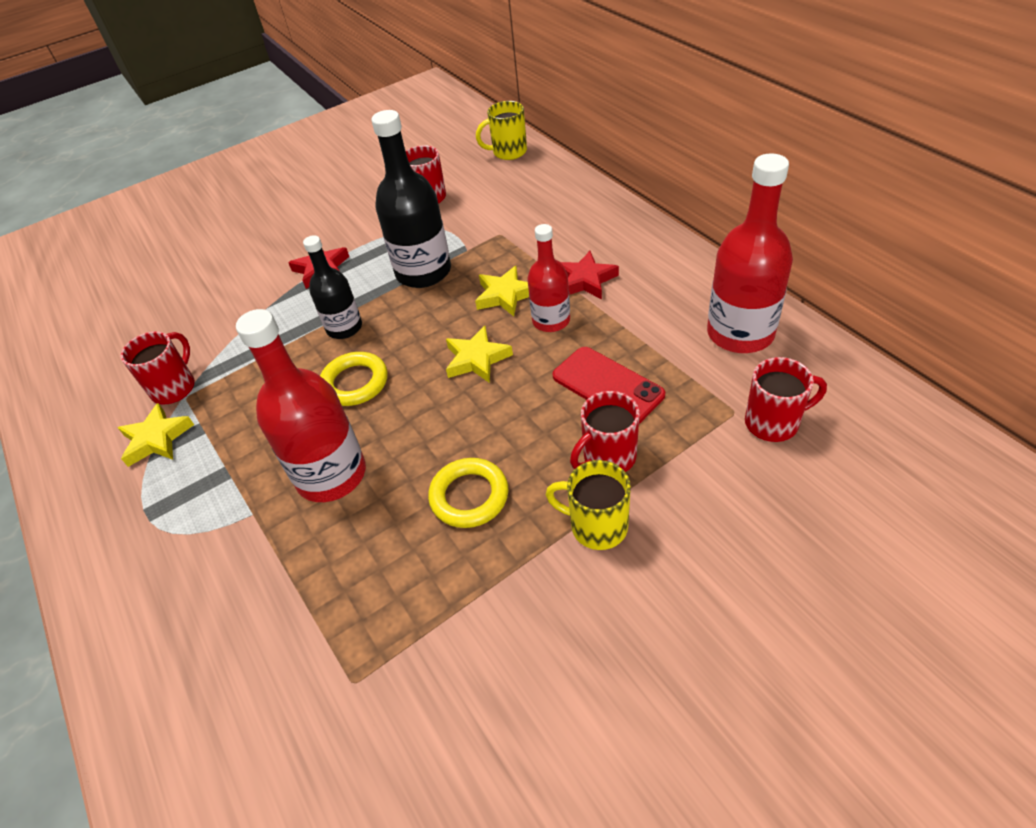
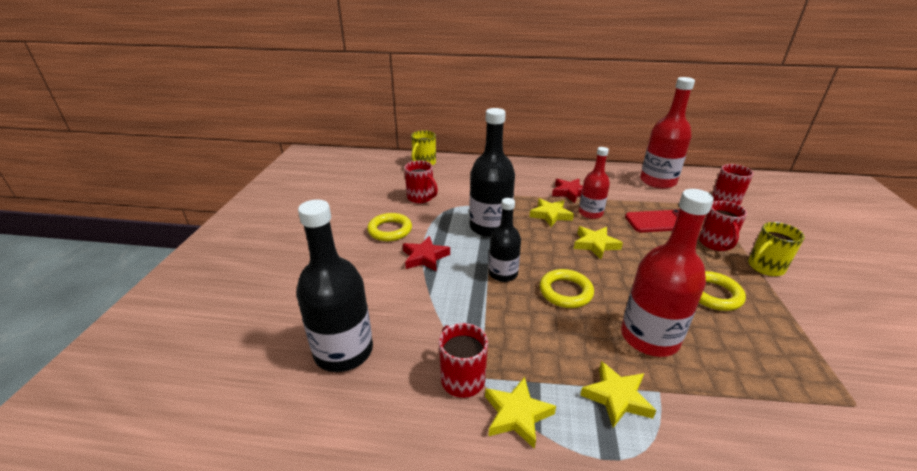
camera: 55 degrees left, 15 degrees down
(157, 312) = (343, 351): none -> black bottle
(221, 488) = (616, 397): none -> yellow star
(344, 223) = (390, 230): none -> yellow ring

